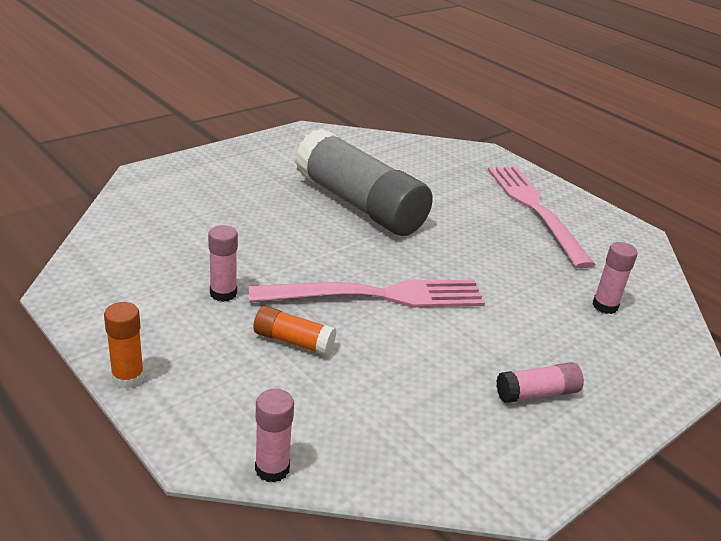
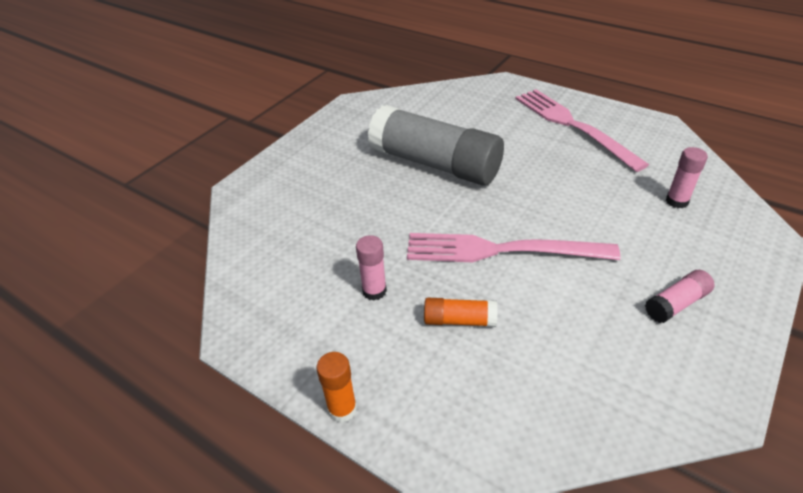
camera: 10 degrees left, 10 degrees up
(272, 469) = (516, 459): pink glue stick -> none
(378, 295) = (500, 250): pink fork -> pink fork turned 150 degrees counterclockwise

